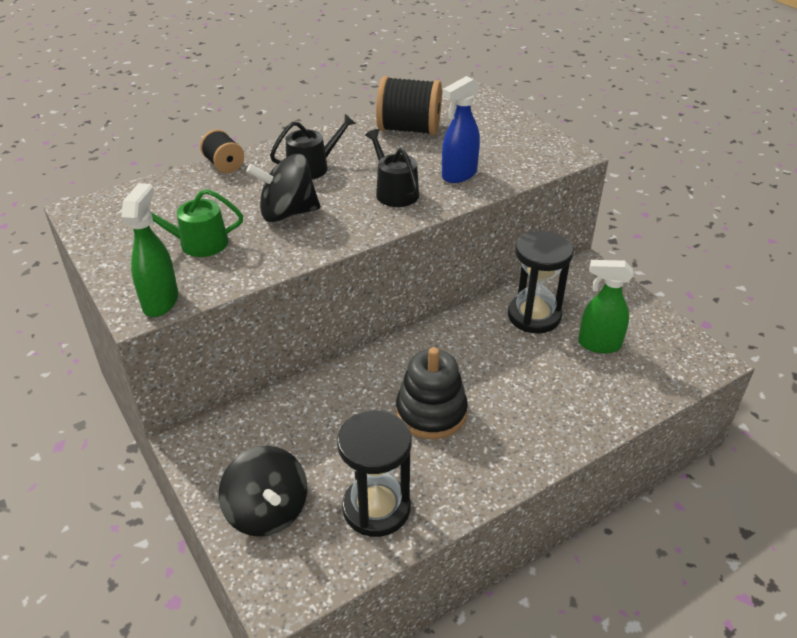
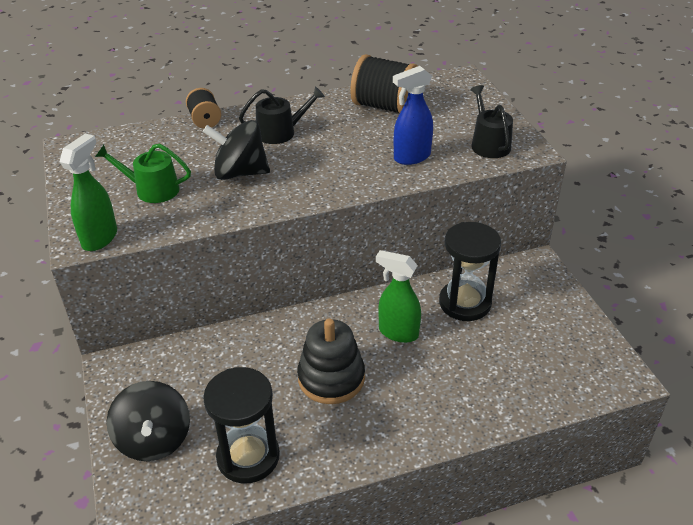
camera: 15 degrees right, 0 degrees up
(394, 191) = (344, 165): black watering can -> black watering can (488, 144)
(598, 344) = (517, 342): green spray bottle -> green spray bottle (398, 332)

